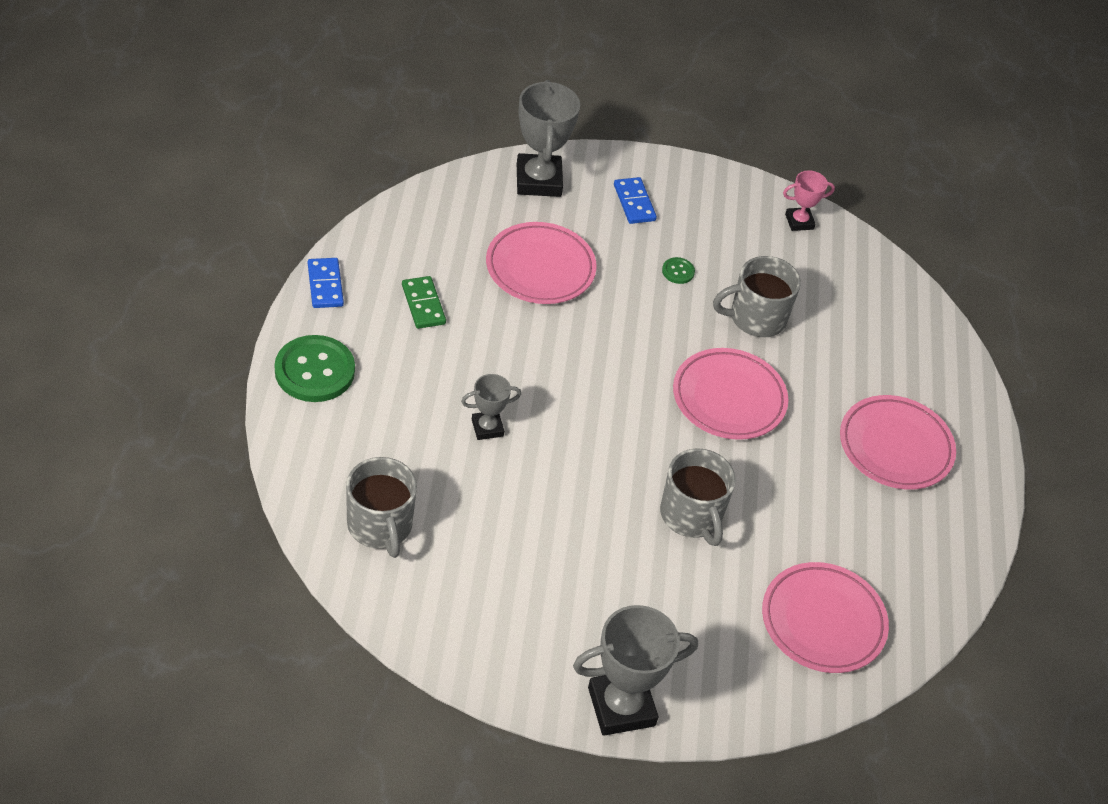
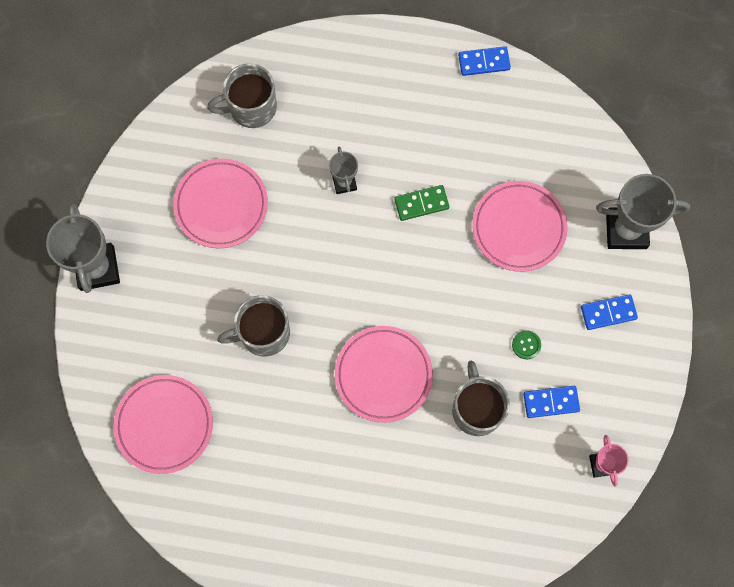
camera: 100 degrees right, 25 degrees up
(314, 371) = (394, 58): green button -> none
(423, 304) = (469, 135): green domino -> green domino (421, 203)
(739, 256) = (551, 402): none -> blue domino
(895, 447) = (337, 513): pink plate -> pink plate (221, 205)

